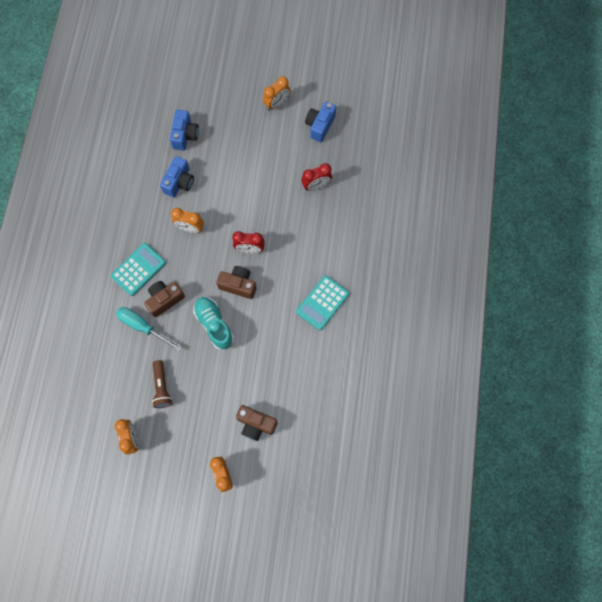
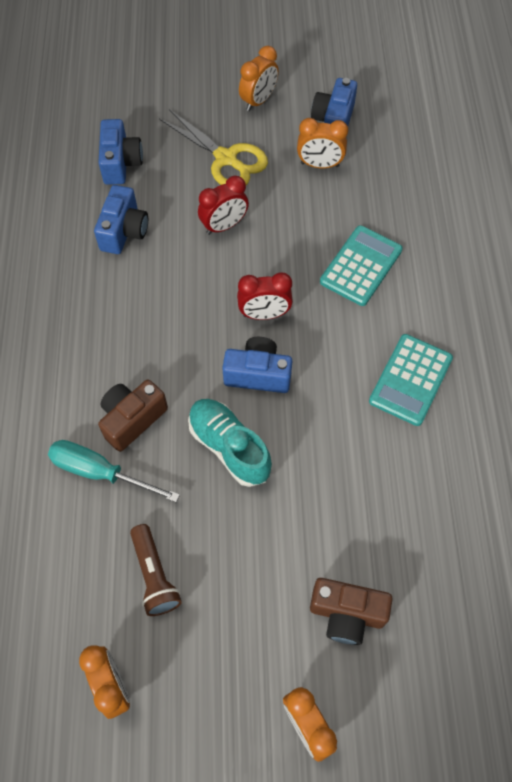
camera: 10 degrees left, 10 degrees down
(138, 269) = (76, 376): turquoise calculator -> turquoise calculator (361, 266)
(190, 228) = (156, 297): orange clock -> orange clock (319, 165)
(238, 285) = (258, 374): brown camera -> blue camera
(248, 142) = (226, 159): none -> yellow scissors
(316, 186) = (350, 204): red clock -> red clock (224, 226)

